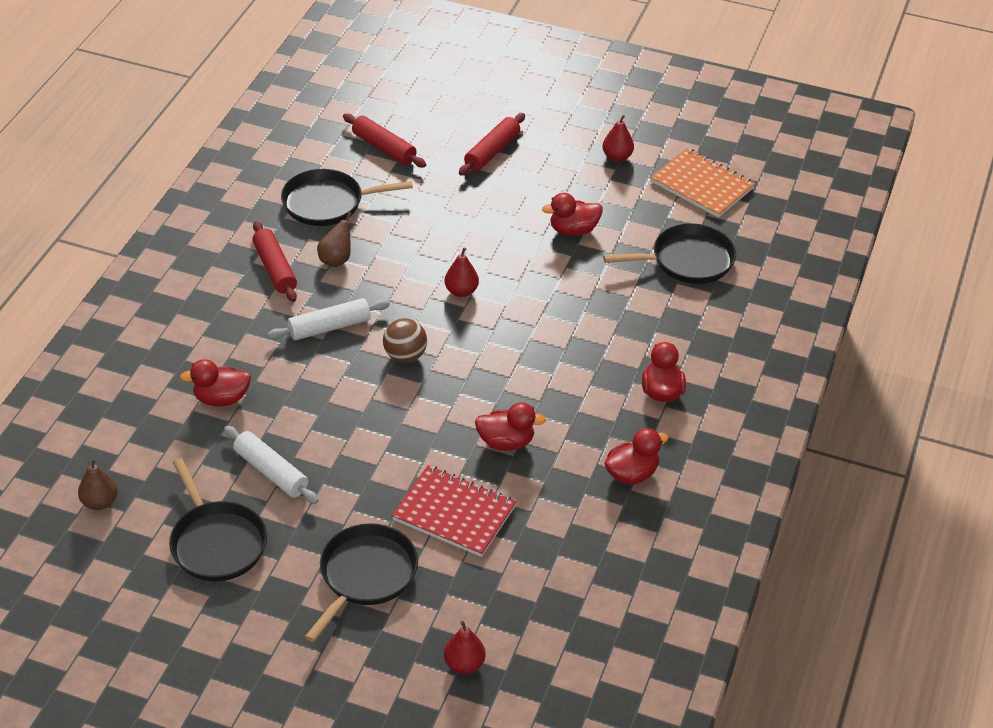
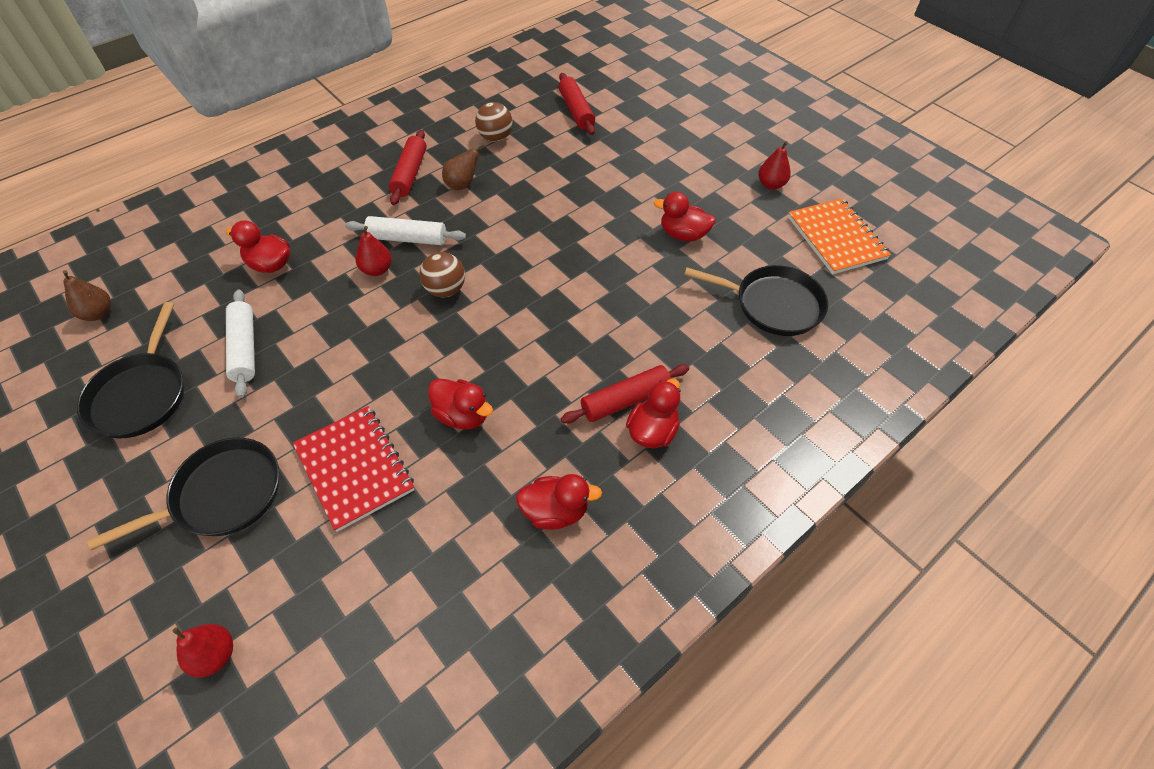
camera: 30 degrees right, 10 degrees up
(327, 203) = (495, 138): black pan -> brown ball
(461, 291) = (541, 251): red pear -> red pear (377, 270)
(492, 151) = (662, 143): red rolling pin -> red rolling pin (625, 400)

